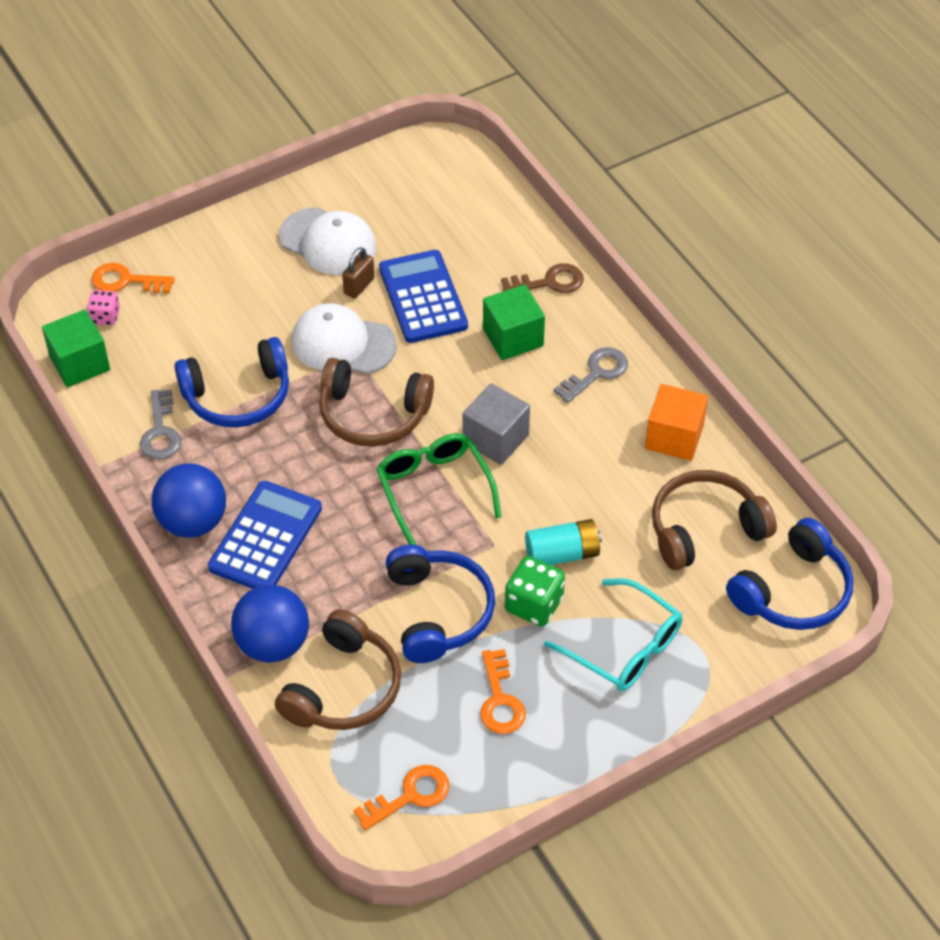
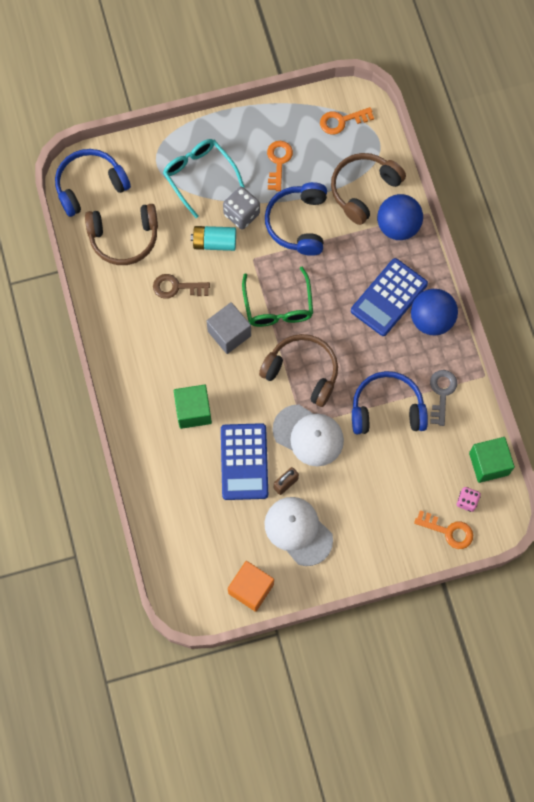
camera: 165 degrees left, 20 degrees up
(534, 604) = (241, 214): green dice -> grey dice
(549, 282) = (153, 453): brown key -> brown key (176, 287)
(596, 373) = (148, 368): grey key -> none
(674, 437) = (117, 306): orange cube -> orange cube (251, 589)

